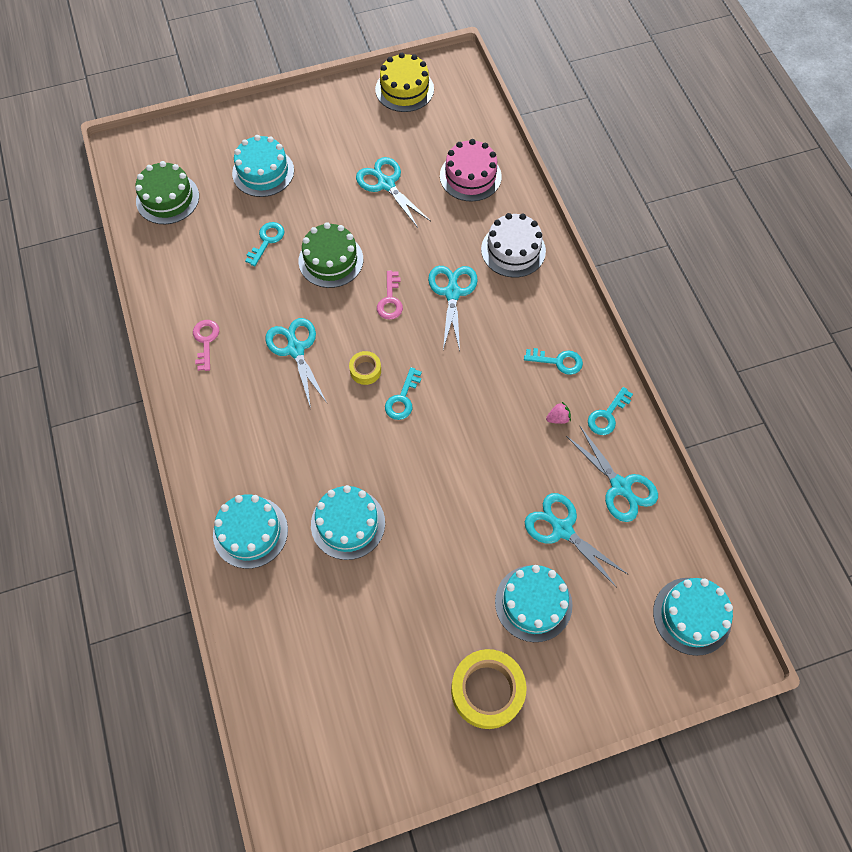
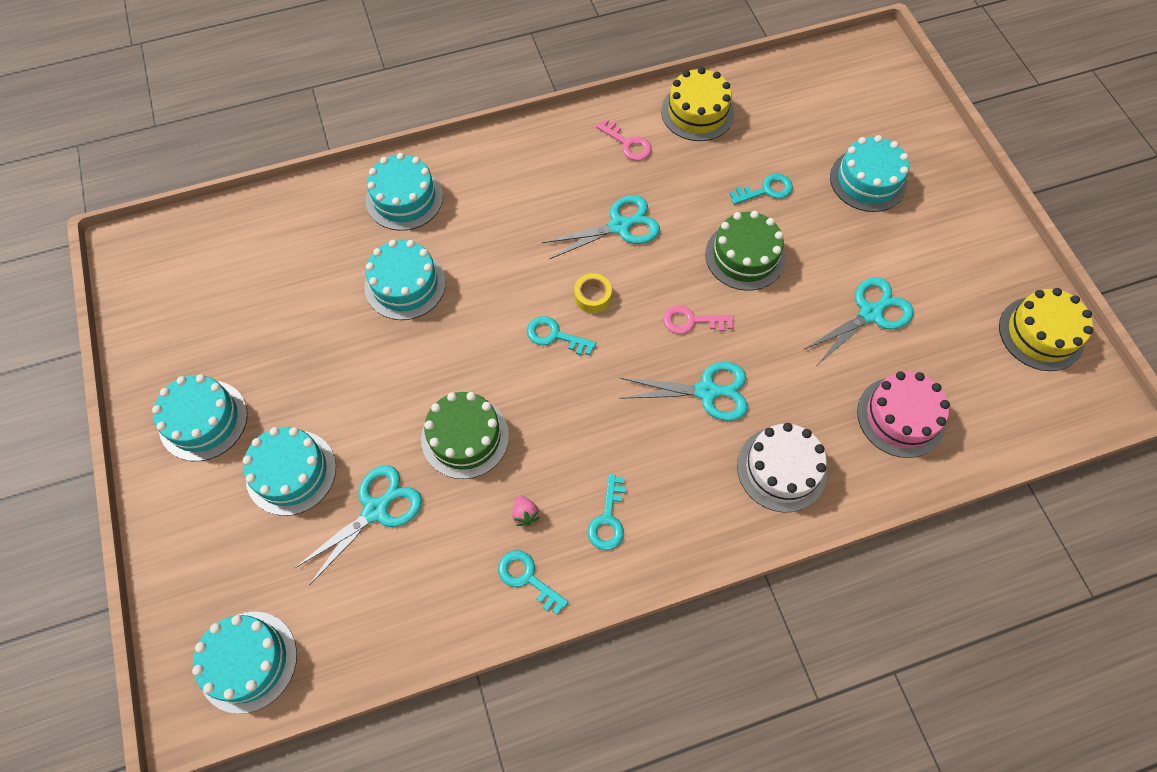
camera: 90 degrees right, 0 degrees up
(167, 198) = (814, 93): green cake -> green cake (465, 437)
(176, 285) = (697, 112): none -> yellow cake
(206, 341) = (627, 143): pink key -> pink key turned 45 degrees clockwise
(267, 241) = (766, 190): turquoise key -> turquoise key turned 45 degrees counterclockwise
(487, 691) = (203, 420): yellow tape -> turquoise cake
(621, 487) = (425, 587): turquoise scissors -> none

